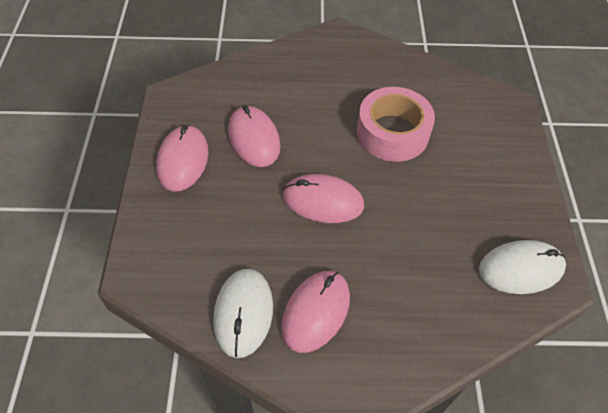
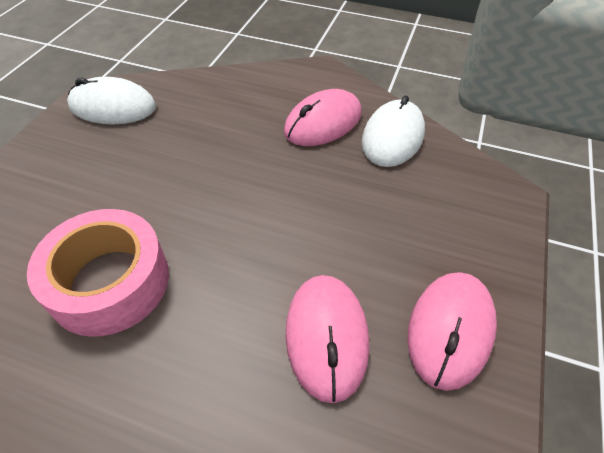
camera: 160 degrees left, 5 degrees down
(323, 201) = (266, 214): pink mouse -> none

